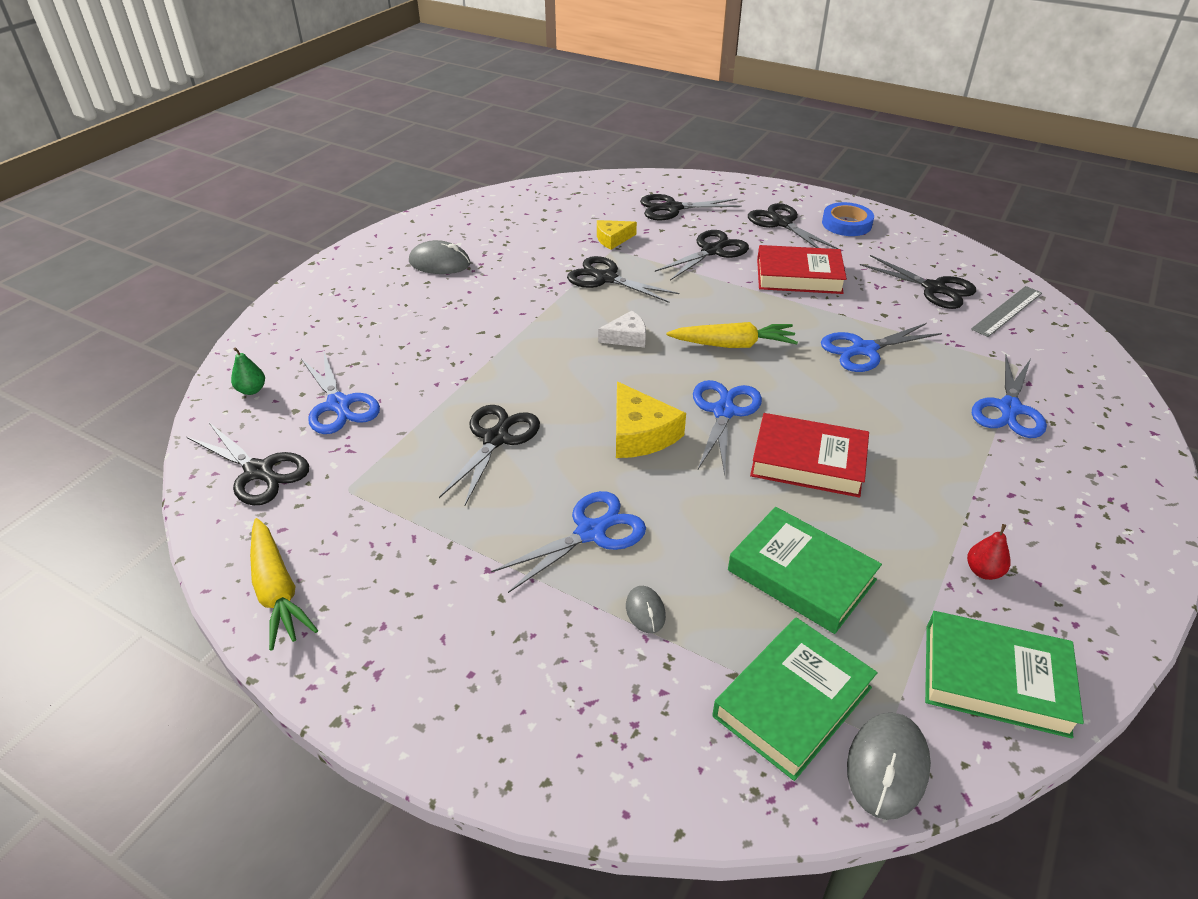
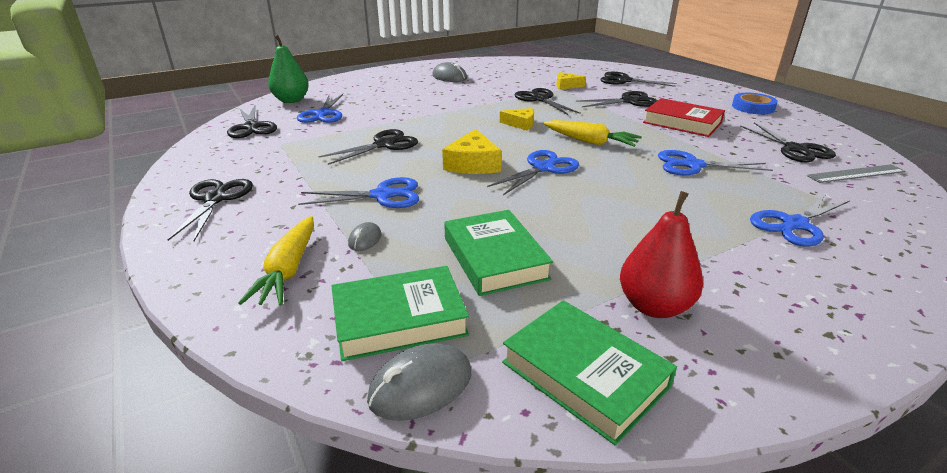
camera: 30 degrees right, 10 degrees down
(252, 390) = (291, 100): green pear -> green pear, size x1.98
(277, 591) = (194, 169): yellow carrot -> yellow carrot (288, 270)
(626, 337) = (520, 124): white cheese -> yellow cheese
(782, 223) = (699, 99): black scissors -> black scissors (215, 199)
(808, 461) = (575, 206): red book -> none
(983, 571) = (654, 306): red pear -> red pear, size x1.98

